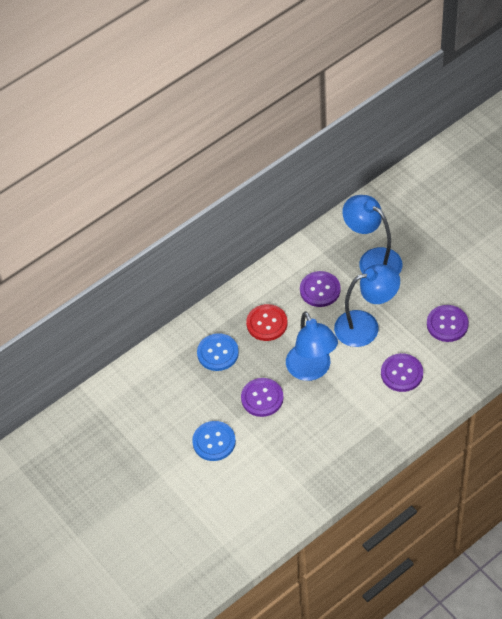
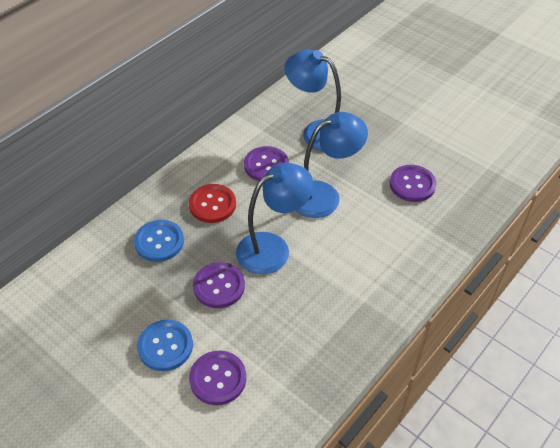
camera: 15 degrees left, 5 degrees down
(312, 370) = (273, 248): blue lamp -> blue lamp turned 90 degrees counterclockwise
(402, 373) = (376, 240): purple button -> purple button (218, 378)

